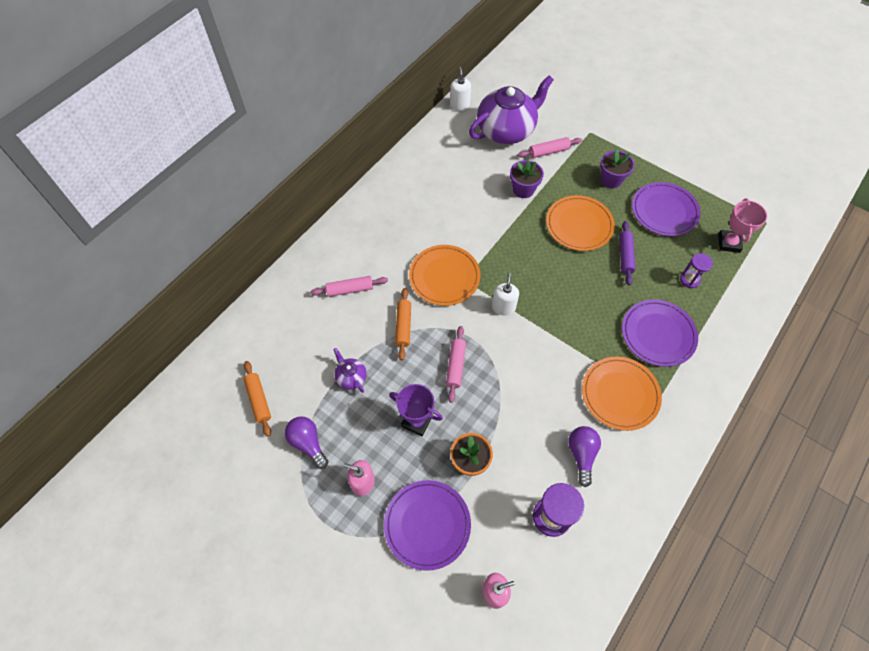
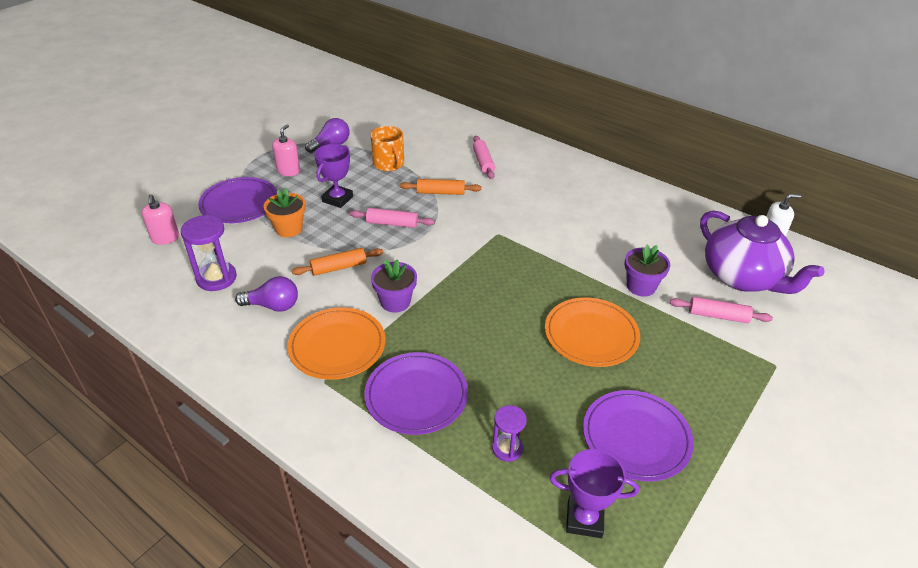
camera: 90 degrees right, 20 degrees down
(259, 400) = (374, 122): orange rolling pin -> orange rolling pin (339, 267)
(351, 377) = (389, 164): purple teapot -> orange mug
(444, 277) = (501, 219): orange plate -> none
(503, 307) = (461, 259): white soap dispenser -> none
(549, 151) = (718, 316): pink rolling pin -> pink rolling pin turned 60 degrees counterclockwise
(611, 180) = (684, 379): purple flower pot -> purple flower pot (395, 302)
(625, 256) = (544, 377): purple rolling pin -> none
(728, 243) = (584, 519): pink trophy -> purple trophy

